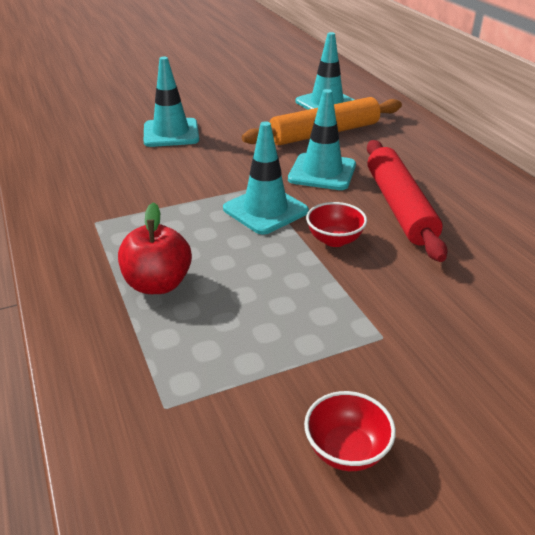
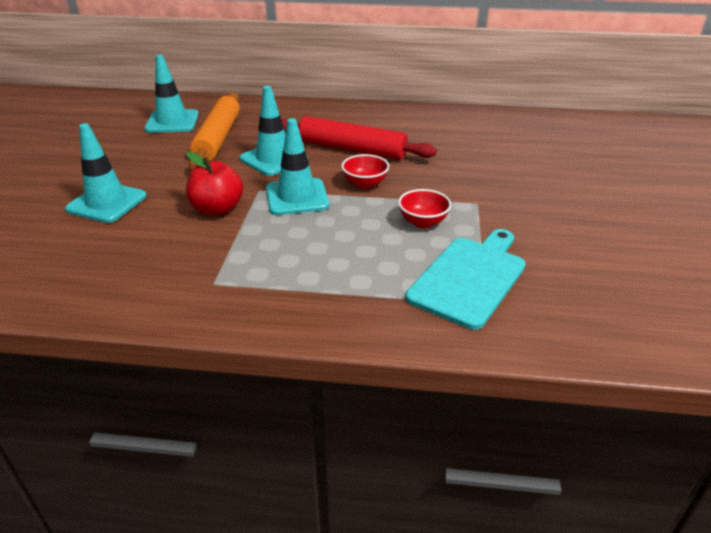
camera: 60 degrees left, 0 degrees up
(158, 284) = (344, 272): red apple -> red apple (217, 209)
(208, 378) = (470, 278): none -> turquoise cutting board
(346, 450) = (560, 247): red bowl -> red bowl (423, 222)

